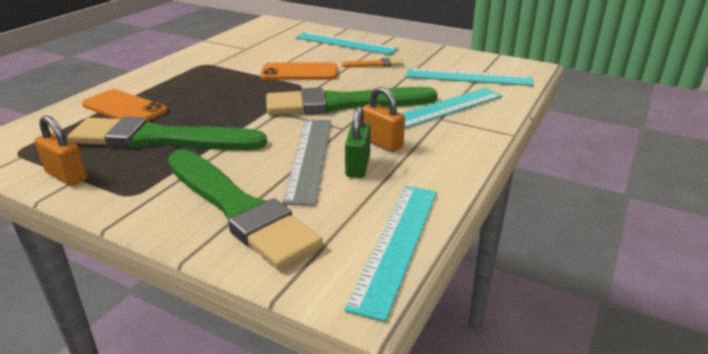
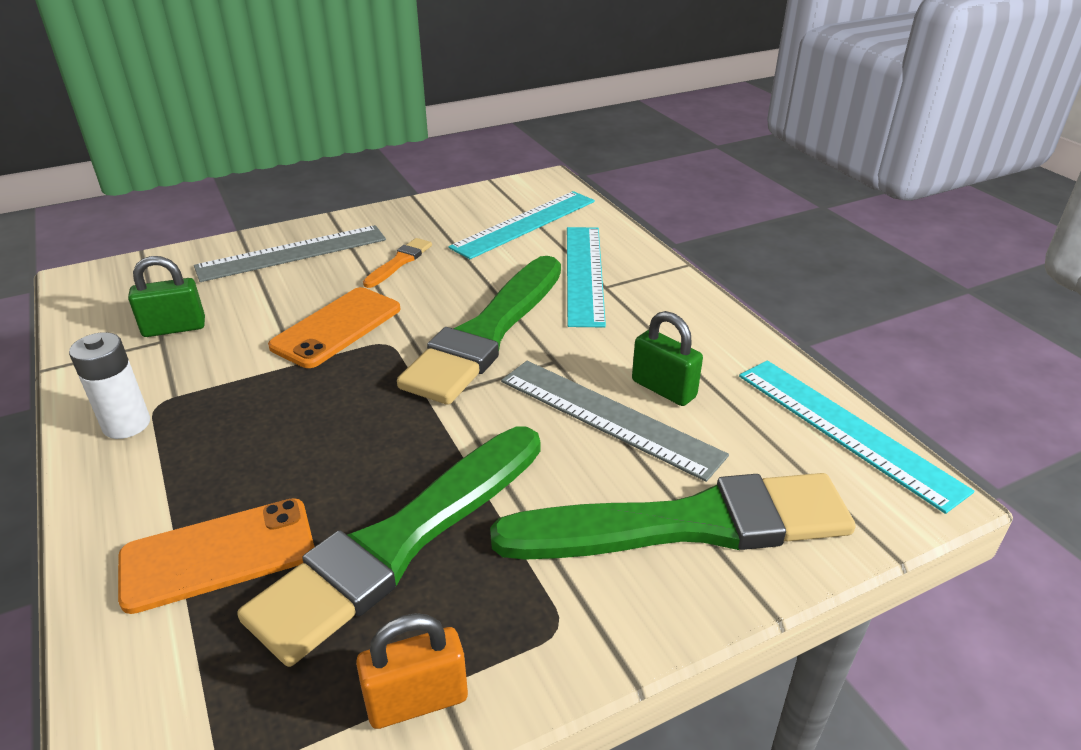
camera: 55 degrees left, 5 degrees up
(186, 64) = (126, 424): none -> white battery
(256, 47) = (174, 328): none -> green padlock
(345, 43) = (292, 253): turquoise ruler -> grey ruler
(382, 143) = (624, 349): orange padlock -> none

